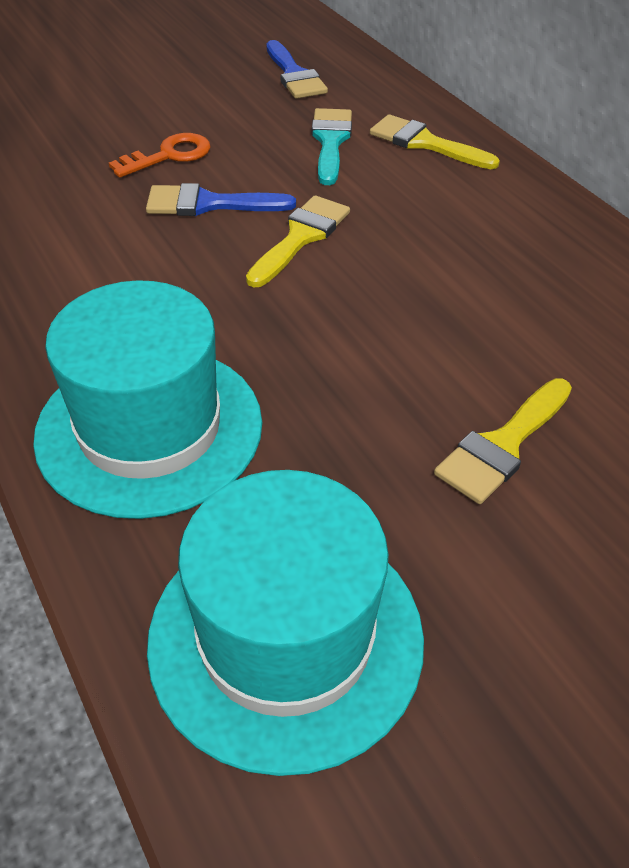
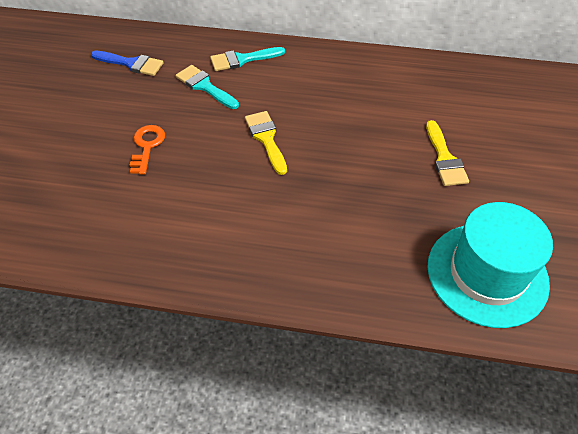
camera: 50 degrees left, 5 degrees up
(149, 428) = (344, 258): turquoise hat -> none
(209, 204) = (206, 154): blue brush -> none
(425, 143) = (242, 59): yellow brush -> turquoise brush

